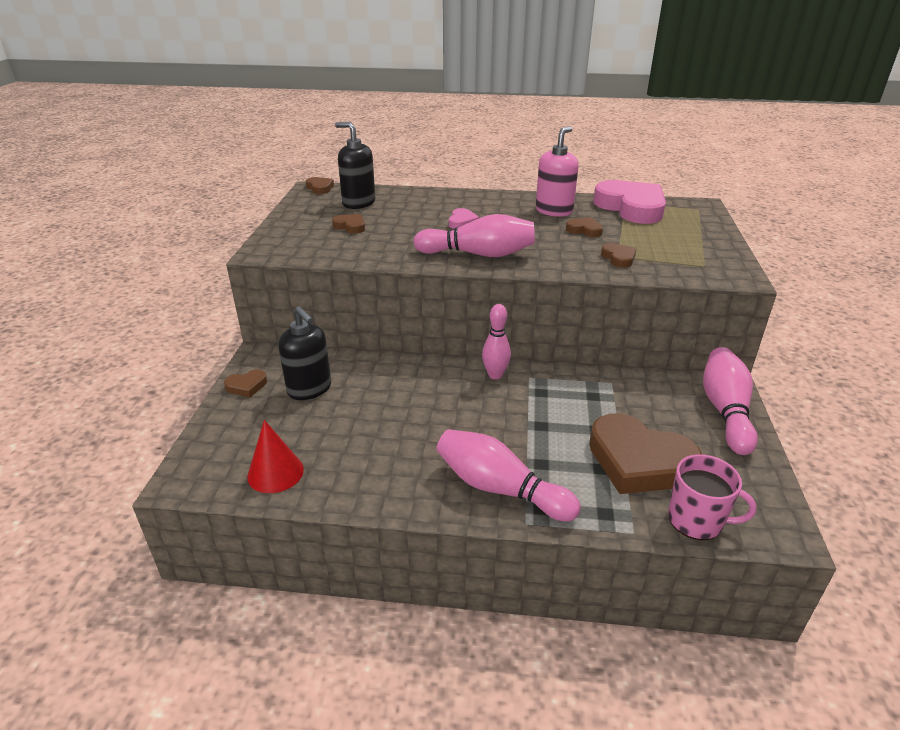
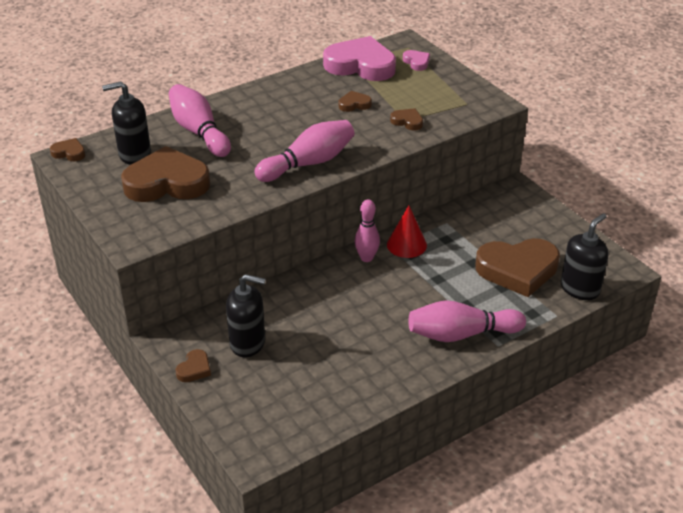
camera: 40 degrees left, 5 degrees up
(275, 472) = (311, 412): red cone -> red cone (406, 244)
(350, 226) = (167, 183): brown heart -> brown heart, size x2.31
(462, 222) = (253, 136): pink heart -> pink heart (416, 62)
(554, 211) = (308, 93): pink soap dispenser -> none
(696, 520) = (580, 289): pink mug -> black soap dispenser
(725, 411) = (531, 207): pink bowling pin -> pink bowling pin (199, 132)

